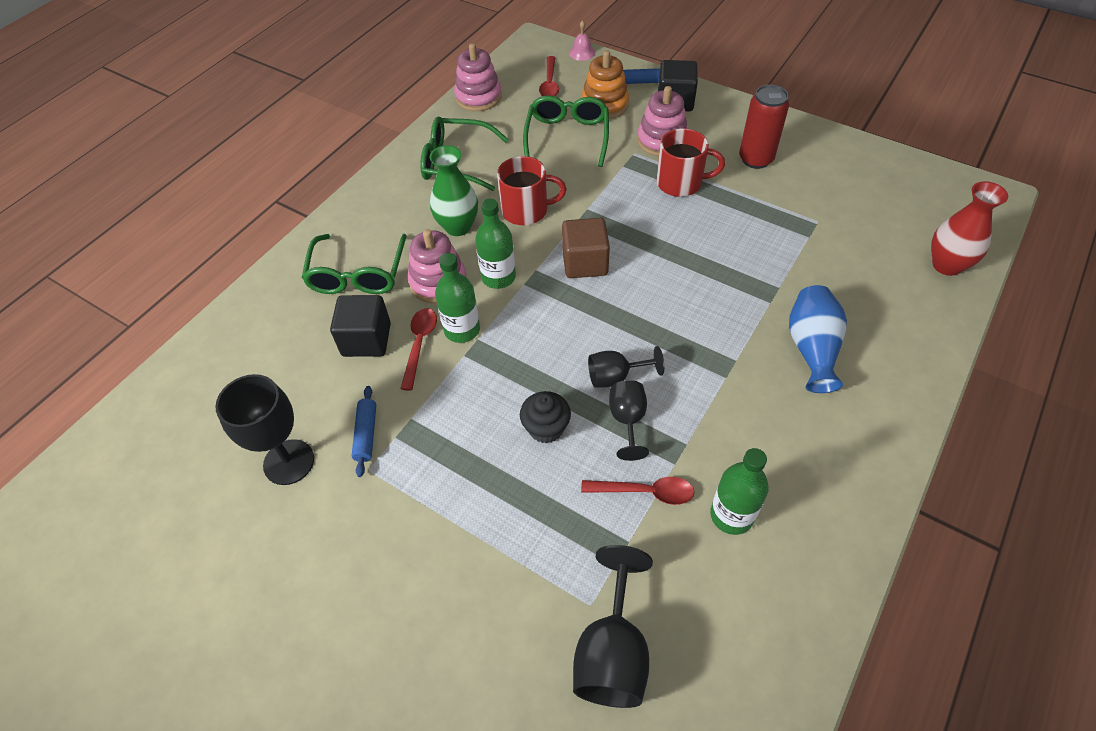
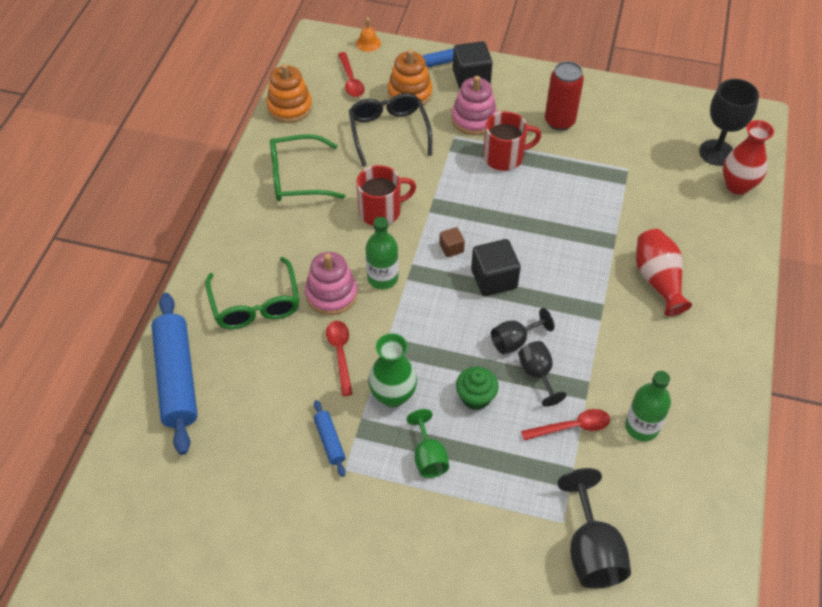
camera: 20 degrees left, 0 degrees up
(246, 329) = (177, 378): none -> blue rolling pin
(289, 462) = (274, 481): black goblet -> black goblet (716, 152)
(366, 340) = (292, 361): black cube -> black cube (494, 279)
(458, 227) = (326, 239): green vase -> green vase (393, 395)
(462, 330) = (371, 332): green bottle -> none
(465, 482) = (428, 457): none -> green goblet
(478, 97) = (289, 107): pink stacking toy -> orange stacking toy
(546, 428) = (475, 397): black cupcake -> green cupcake
(567, 137) = (389, 132): green glasses -> black glasses
(582, 53) = (368, 43): pink bell -> orange bell
(585, 263) = (451, 248): brown cube -> brown cube, size x0.53
(812, 348) = (658, 280): blue vase -> red vase

